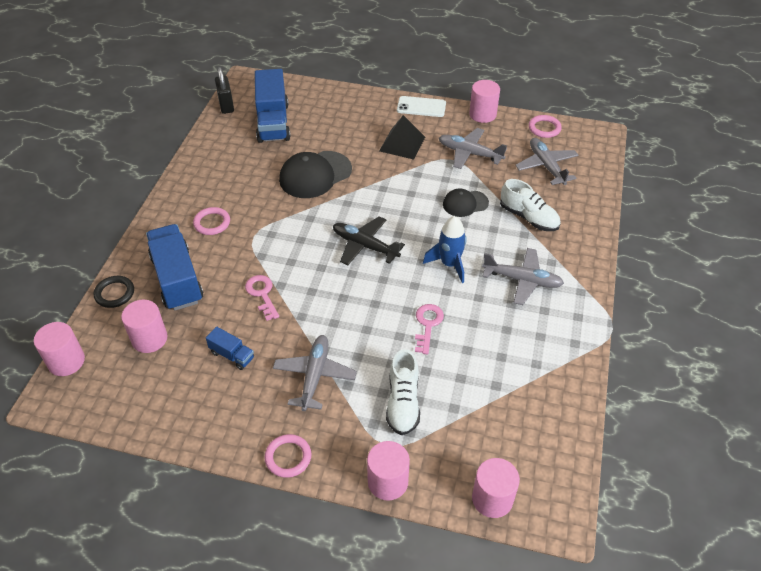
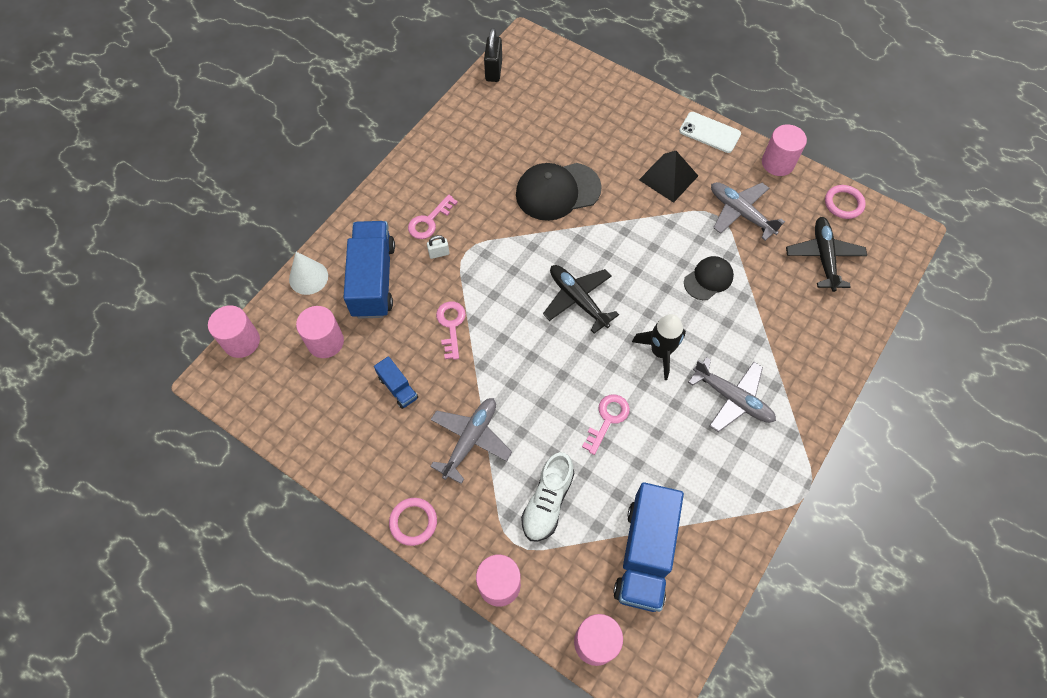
camera: 20 degrees right, 15 degrees up
(114, 293) = (308, 277): black ring -> white cone
(212, 223) = (429, 221): pink ring -> pink key
(230, 244) = (439, 253): none -> white padlock
(273, 122) = (536, 108): blue truck -> blue truck (645, 553)
(449, 264) = (660, 352): blue rocket -> black rocket
(465, 203) = (708, 279): black cap -> black cap turned 135 degrees clockwise
(528, 217) = (773, 320): white shoe -> none
(546, 166) = (823, 257): grey plane -> black plane

